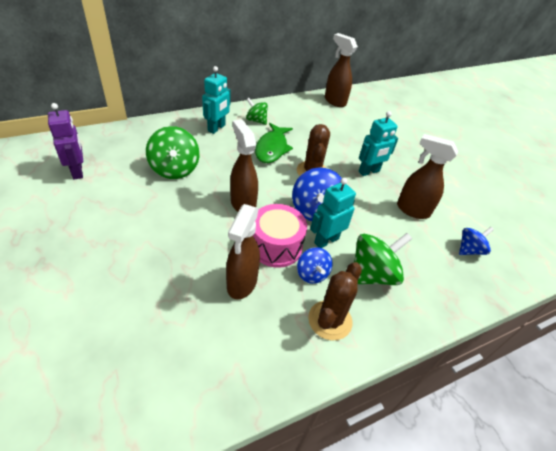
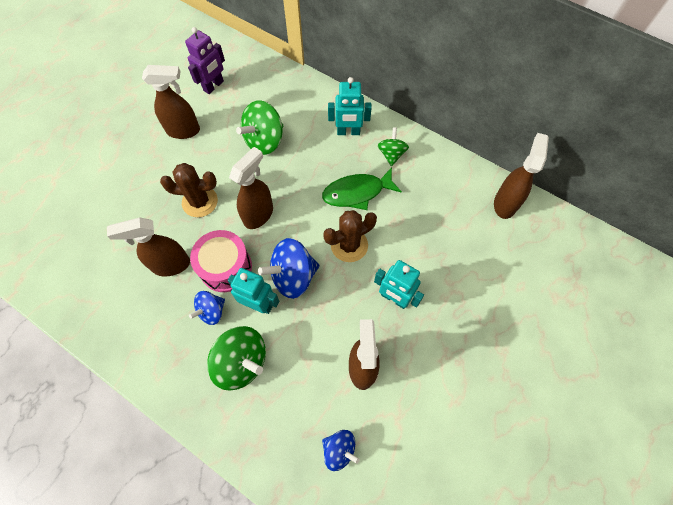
camera: 65 degrees right, 20 degrees up
(102, 211) = (184, 131): none -> brown spray bottle
(330, 320) = (171, 348): brown cactus -> brown cactus (200, 202)

